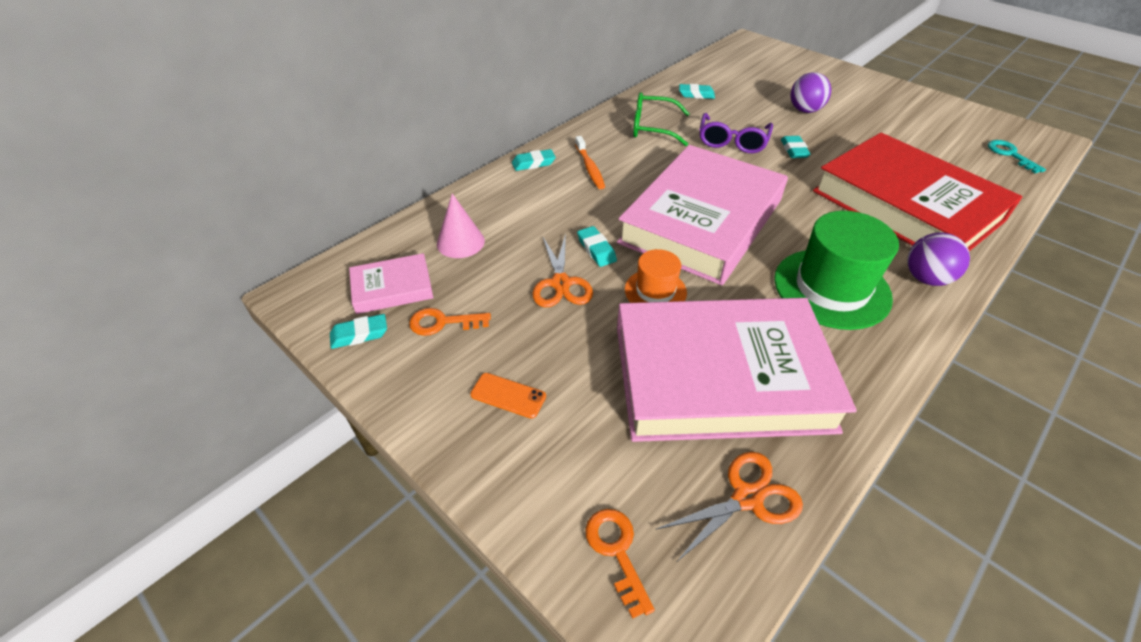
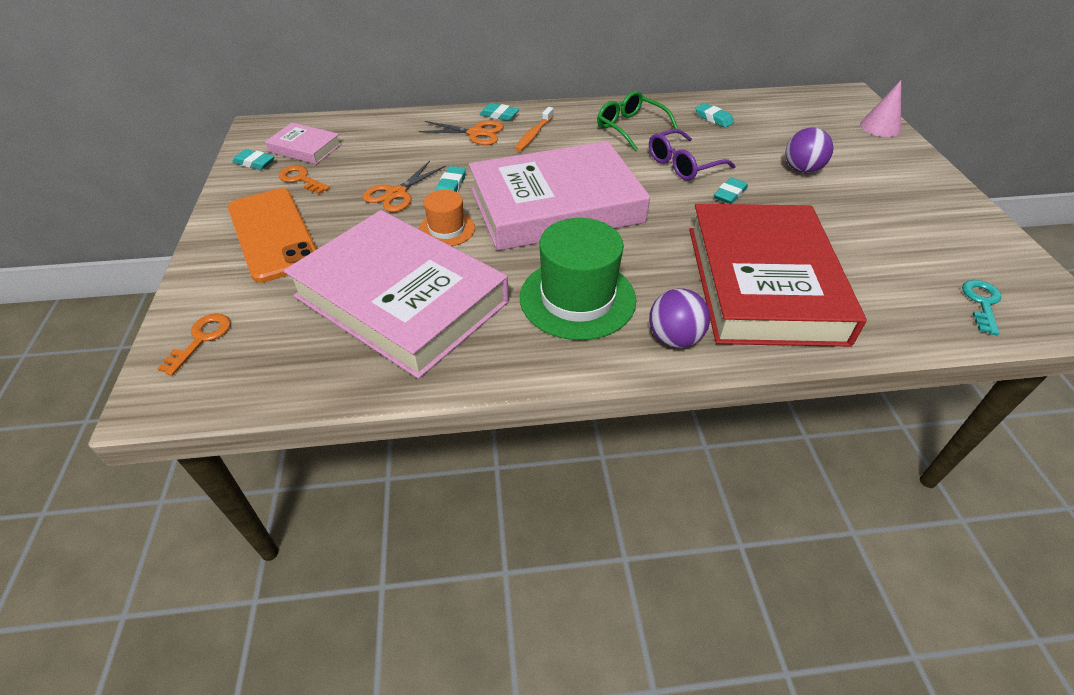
camera: 40 degrees right, 0 degrees up
(460, 242) = (378, 141): pink cone -> pink cone (880, 127)
(508, 395) = (273, 234): orange phone -> orange phone, size x2.47
(747, 498) = (303, 367): orange scissors -> orange scissors (475, 133)

